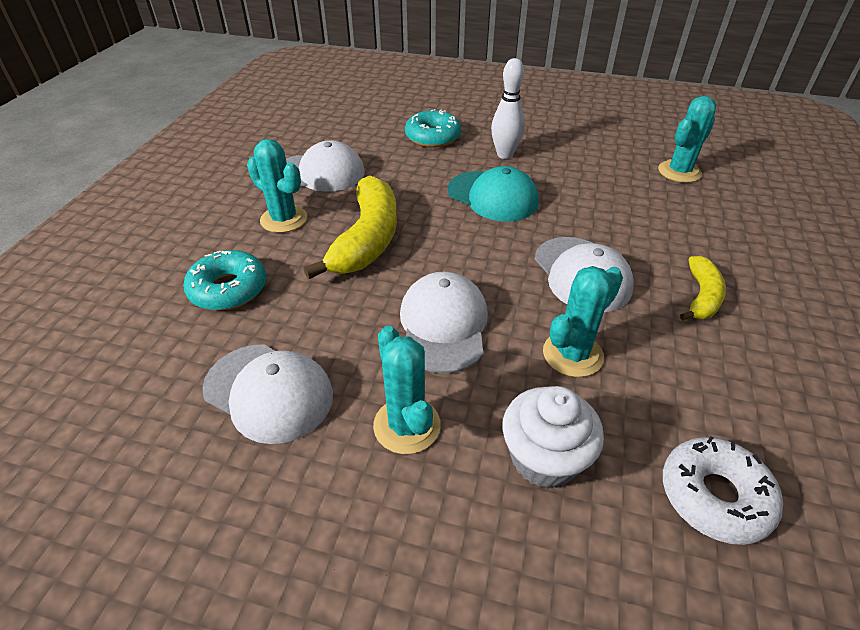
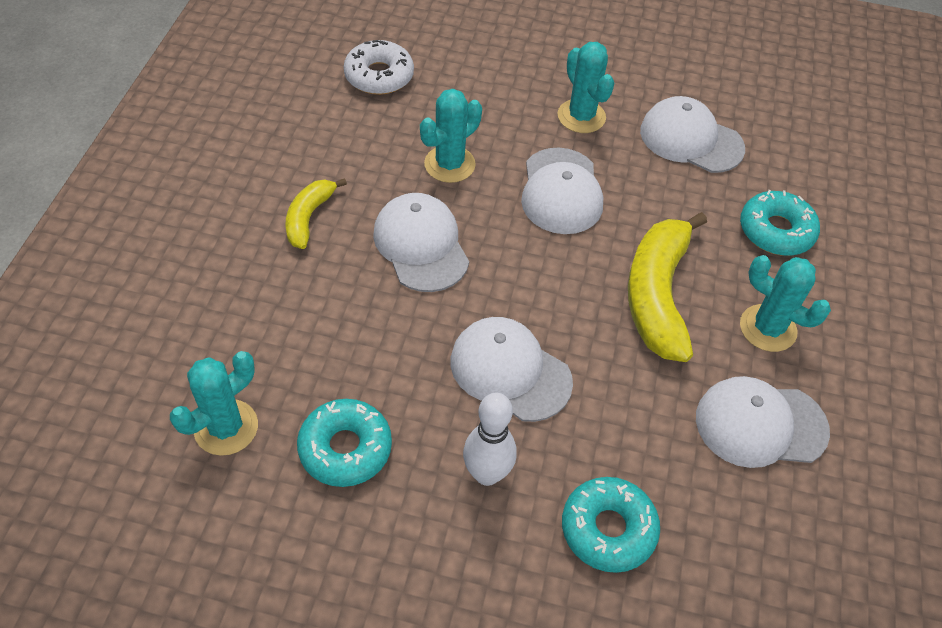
camera: 175 degrees right, 10 degrees up
(493, 196) = (510, 371): turquoise cap -> white cap
(544, 458) = (485, 96): white cupcake -> none
(597, 164) = (345, 448): none -> turquoise donut

